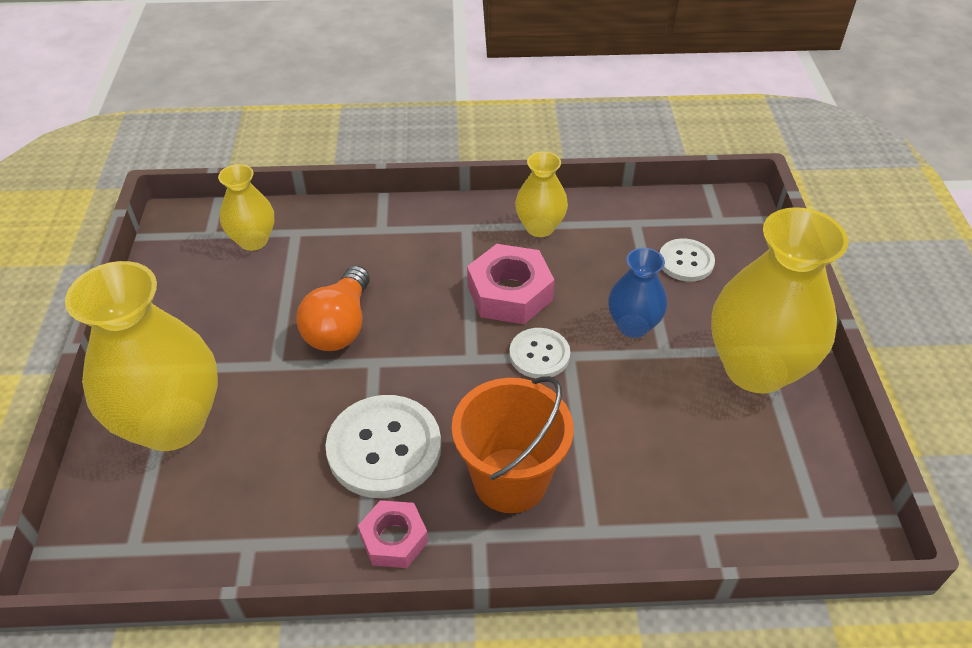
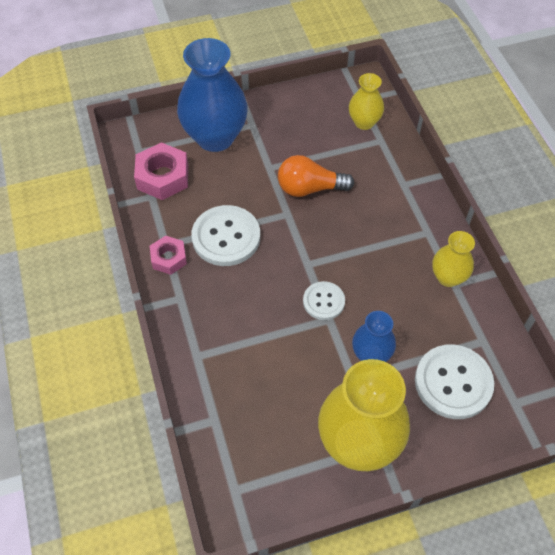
camera: 75 degrees right, 10 degrees up
(172, 423) = (215, 137): yellow vase -> blue vase
(509, 293) = (373, 272): pink nut -> pink nut (163, 177)
(510, 480) = (221, 305): orange bucket -> none
(685, 261) = (453, 382): white button -> white button, size x1.72

